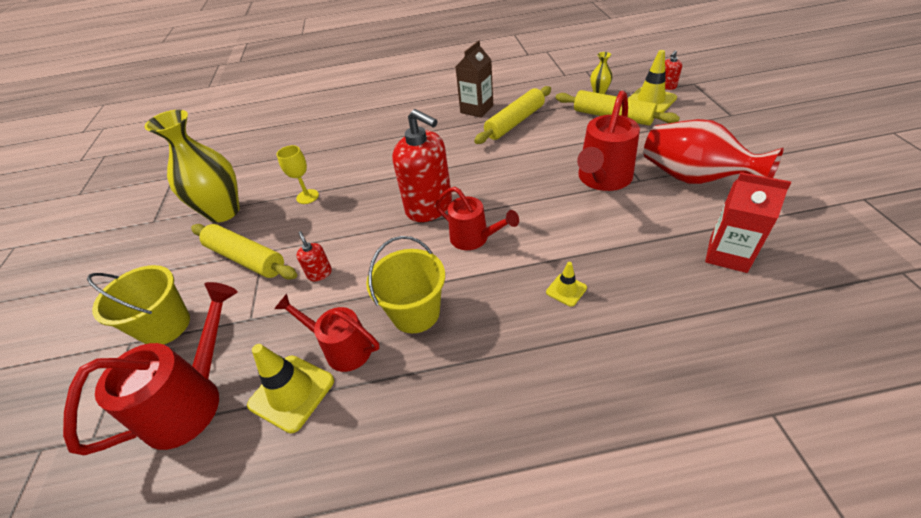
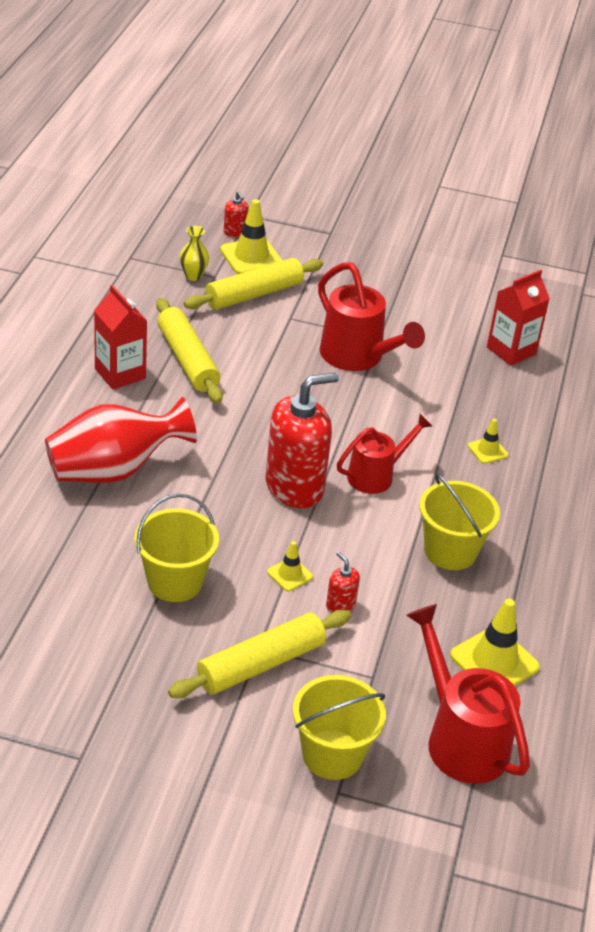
camera: 75 degrees left, 5 degrees down
(223, 212) = (131, 673): yellow vase -> none
(307, 196) = (175, 582): yellow goblet -> yellow bucket
(319, 273) = (340, 605): red soap dispenser -> red soap dispenser turned 60 degrees clockwise
(339, 238) = (290, 574): none -> yellow traffic cone
(342, 348) = (462, 614): red watering can -> none
(477, 109) = (120, 374): brown carton -> red carton
(693, 178) = (405, 310): red vase -> red vase (114, 470)

